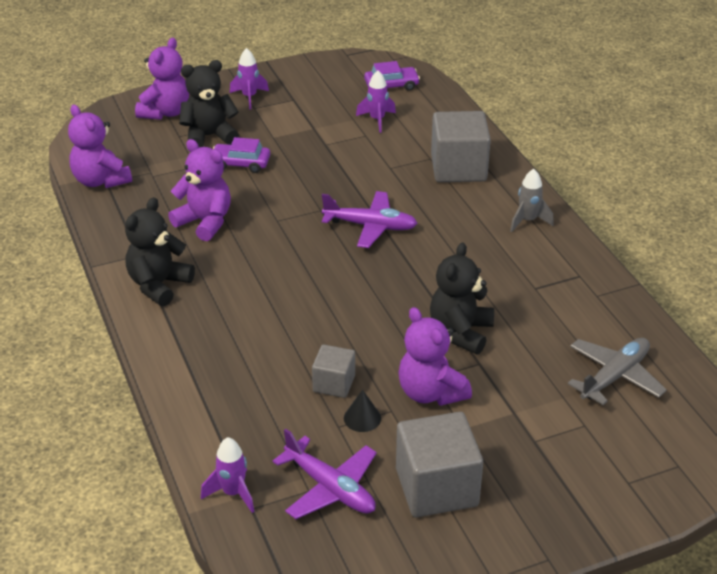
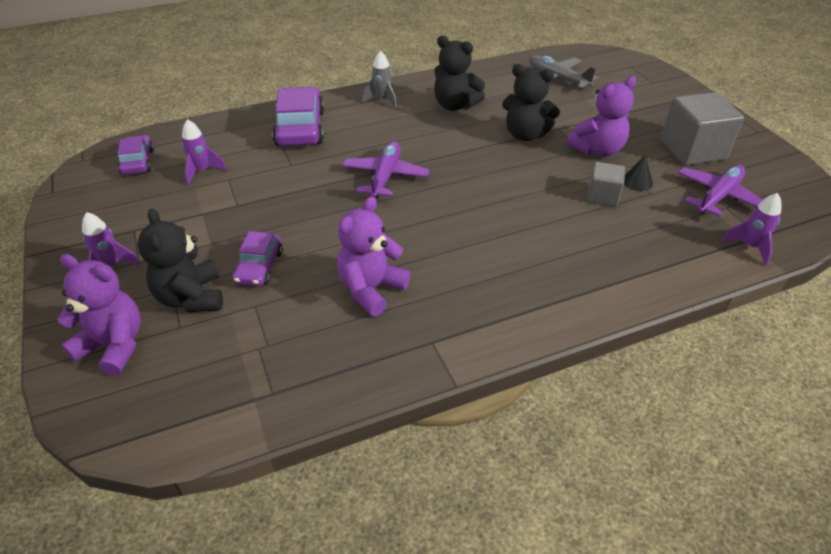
camera: 90 degrees left, 5 degrees up
(101, 180) = (268, 400): purple teddy bear -> none
(159, 285) = (486, 318): black teddy bear -> black teddy bear (455, 105)
(458, 168) = (300, 128): grey cube -> purple car

